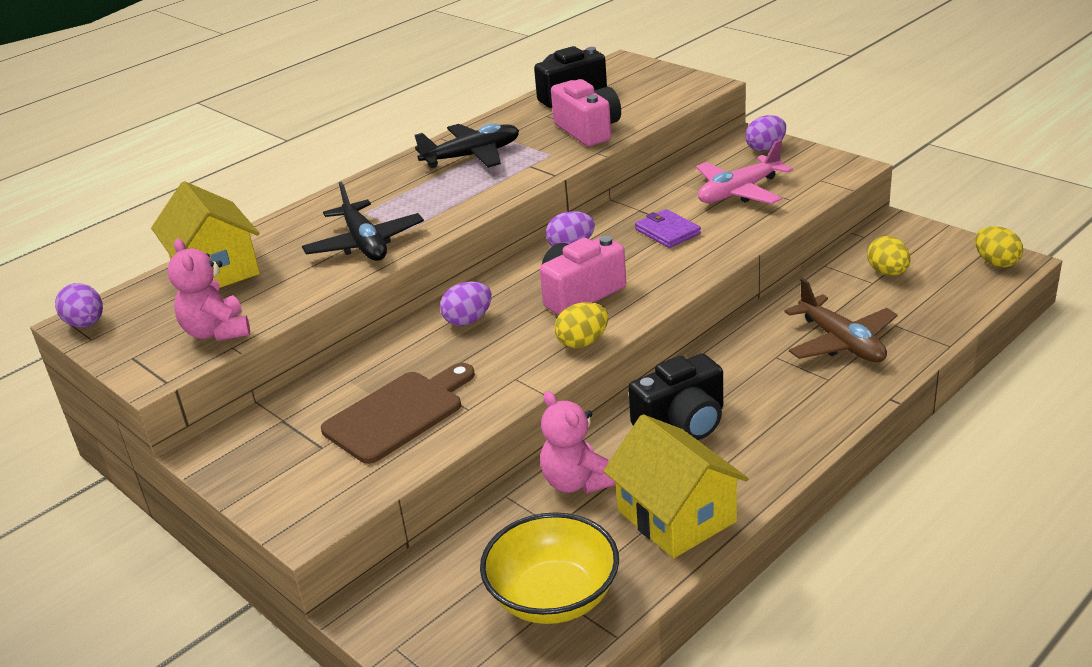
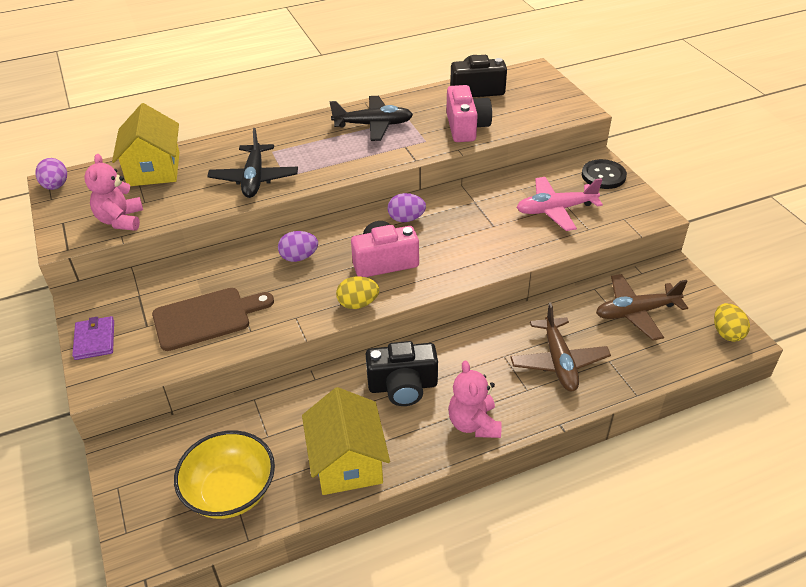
camera: 20 degrees right, 10 degrees up
(577, 482) = (304, 407): pink teddy bear -> pink teddy bear (474, 424)
(667, 232) = (480, 228): purple wallet -> purple wallet (95, 340)
(765, 148) = (603, 176): purple egg -> black button
(888, 273) = (636, 312): yellow egg -> brown plane

